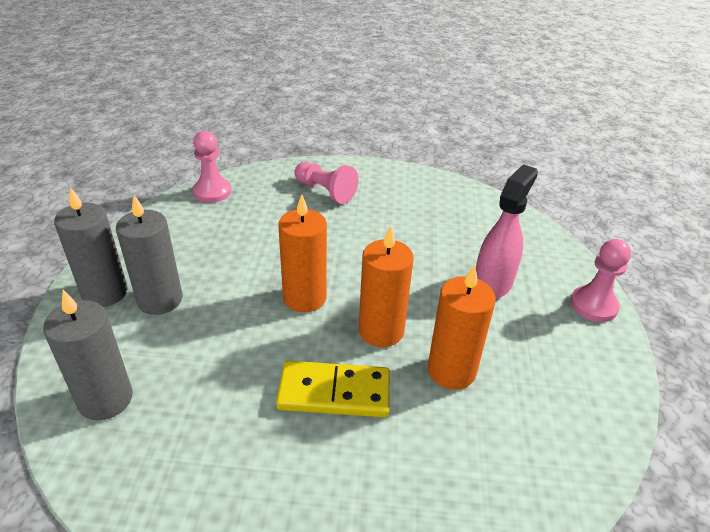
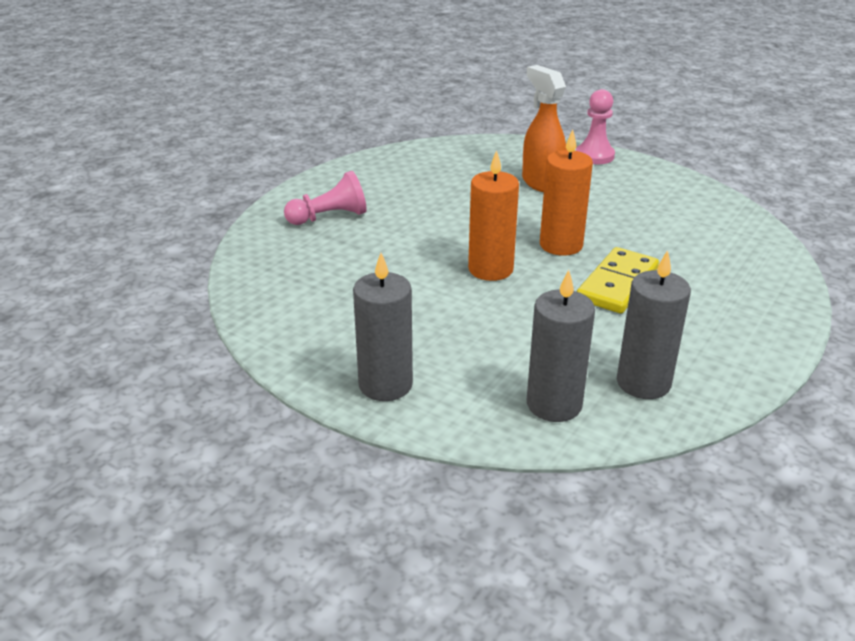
camera: 60 degrees left, 5 degrees down
(160, 300) = (428, 350): grey candle -> grey candle (643, 383)
(212, 192) = (254, 282): pink pawn -> none
(451, 370) = (625, 229): orange candle -> none
(493, 284) = (541, 183): pink spray bottle -> orange spray bottle

